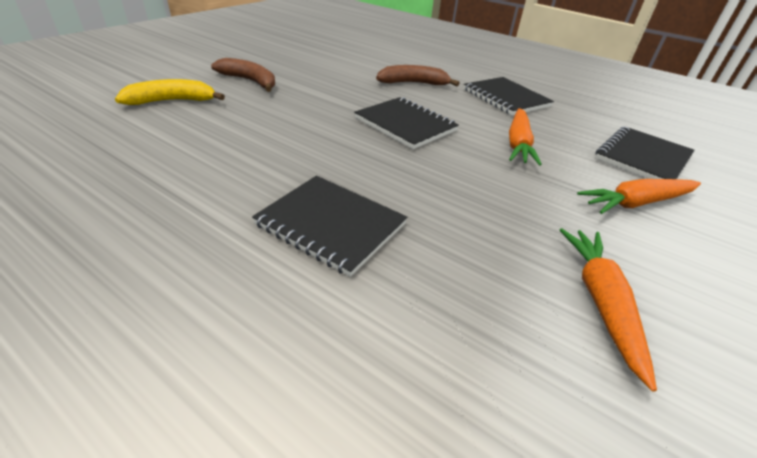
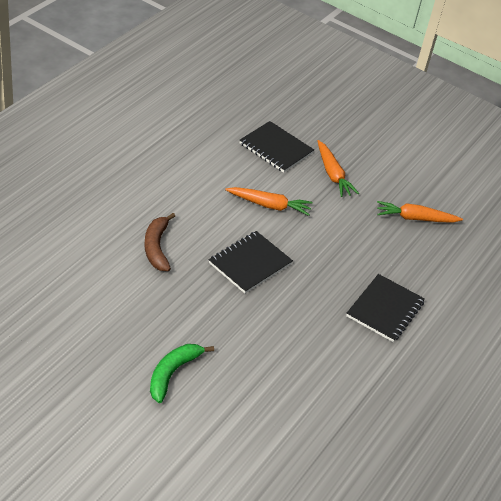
camera: 95 degrees left, 5 degrees up
(172, 101) = (233, 424): yellow banana -> none
(250, 81) = (172, 373): brown banana -> green banana
(506, 98) = (182, 190): black notebook -> none

